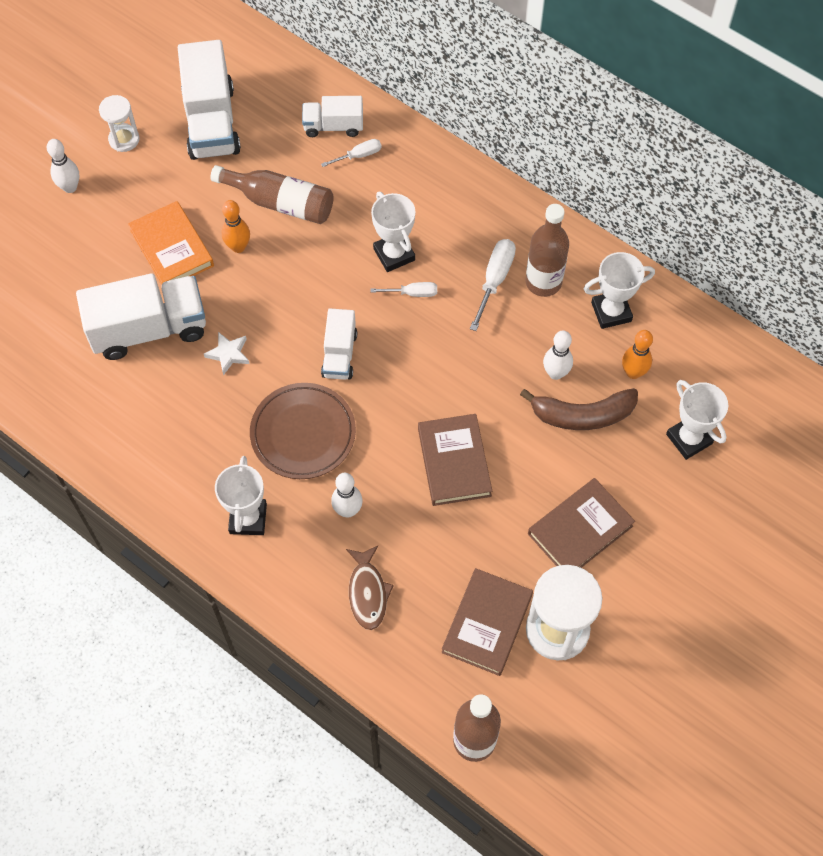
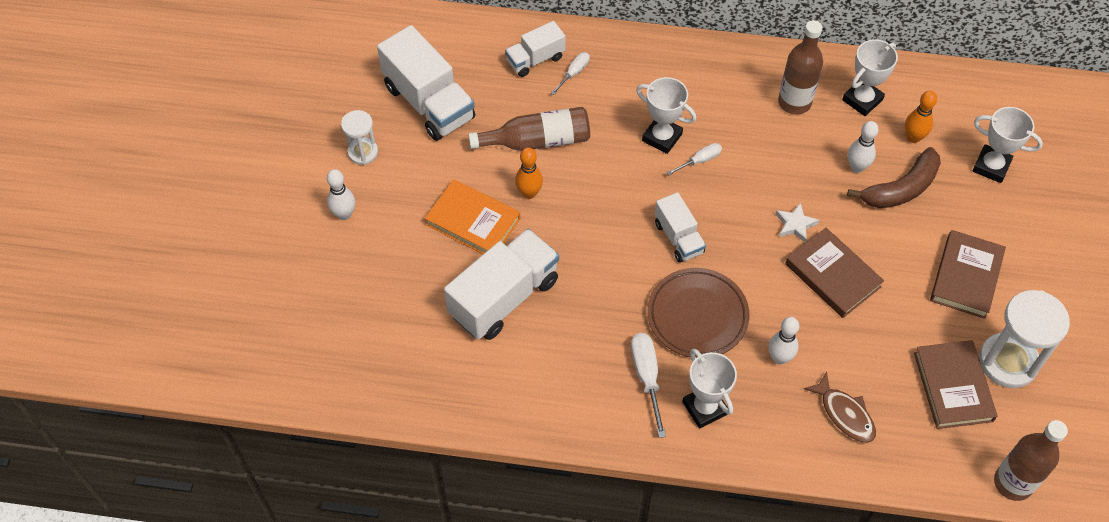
camera: 30 degrees left, 5 degrees down
(228, 354) = (587, 284): white star -> white star (795, 225)
(494, 280) = (756, 119): white screwdriver -> white screwdriver (647, 377)

